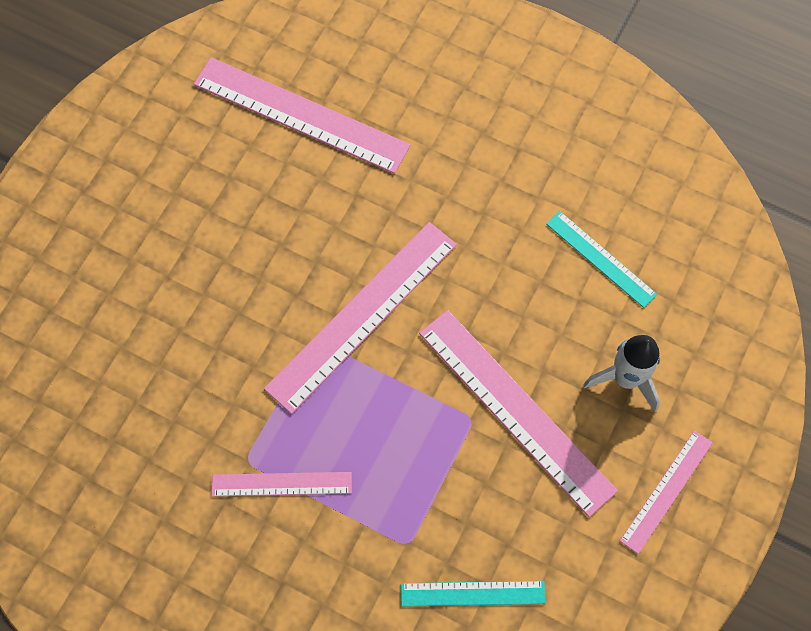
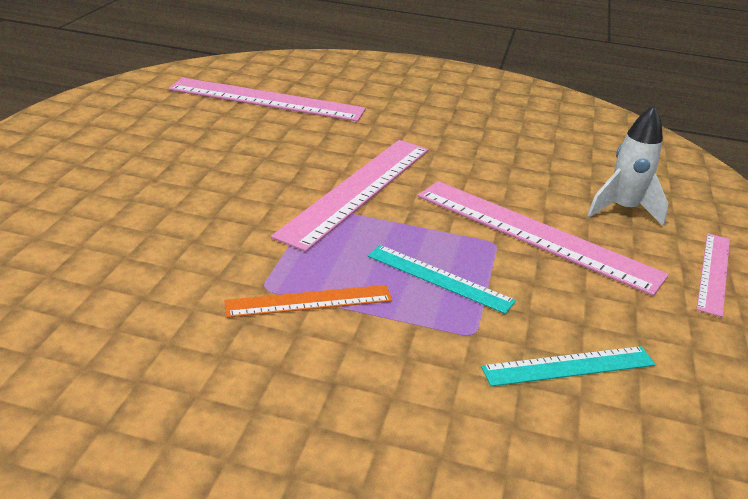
camera: 15 degrees left, 35 degrees down
(281, 484) = (309, 301): pink ruler -> orange ruler
(601, 259) = (555, 152): turquoise ruler -> turquoise ruler (439, 278)

